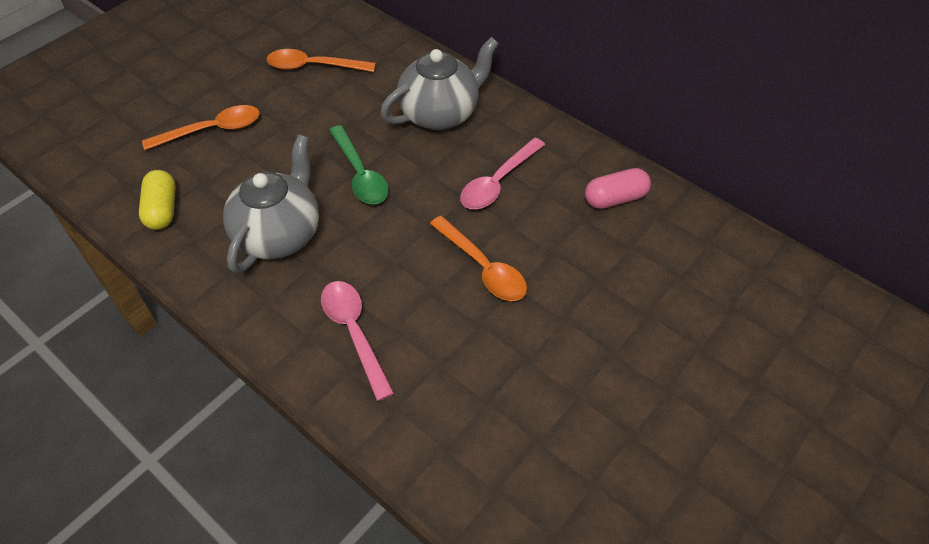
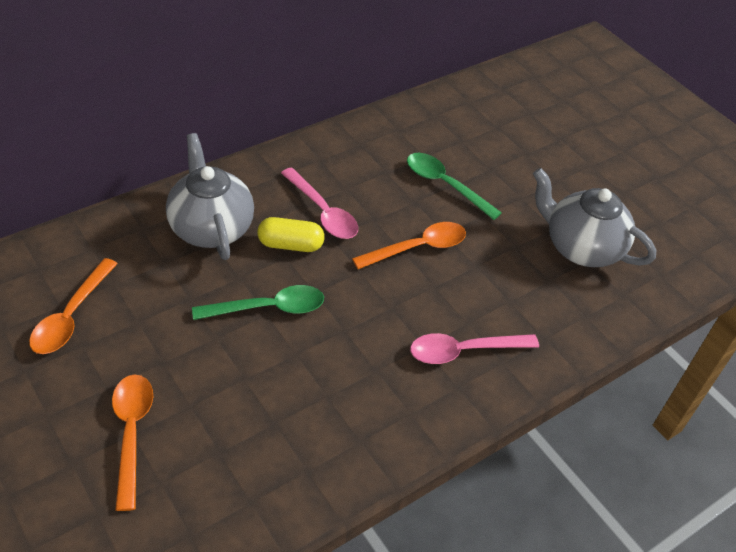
camera: 80 degrees left, 5 degrees down
(162, 209) = (245, 498): yellow capsule -> yellow capsule (290, 245)
(279, 234) = (325, 389): grey teapot -> grey teapot (581, 247)
(593, 274) = (445, 185): none -> green spoon
(615, 198) = (371, 148): pink capsule -> none

